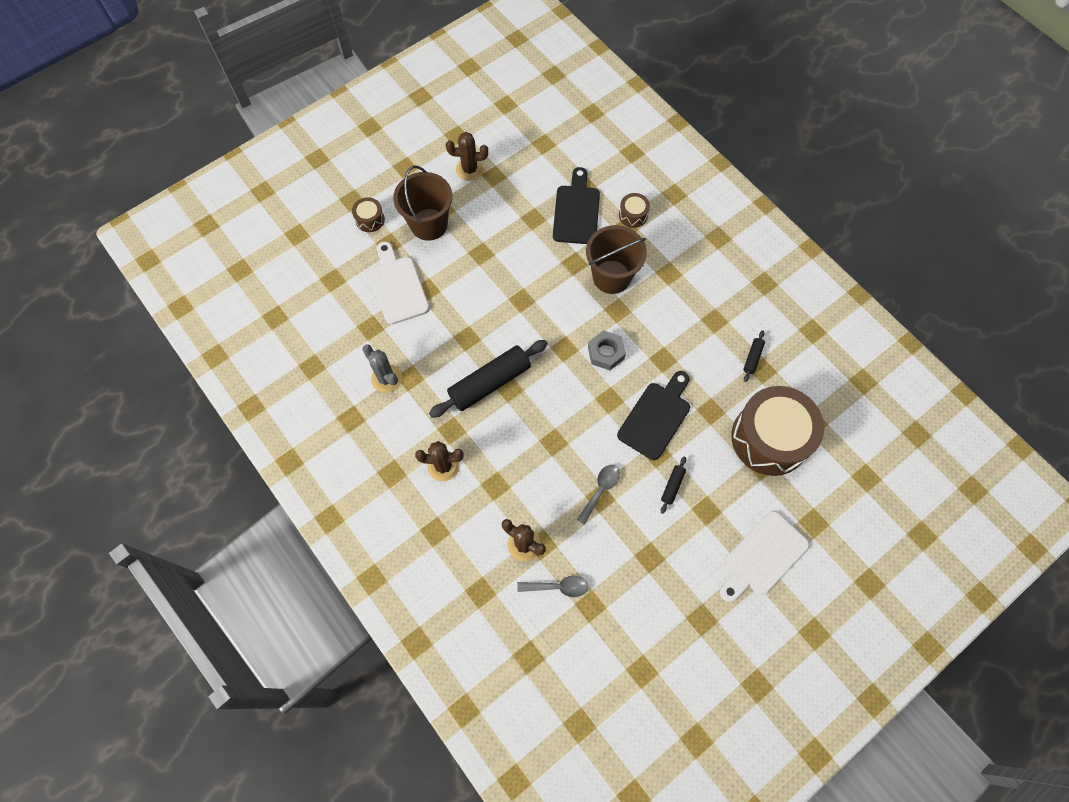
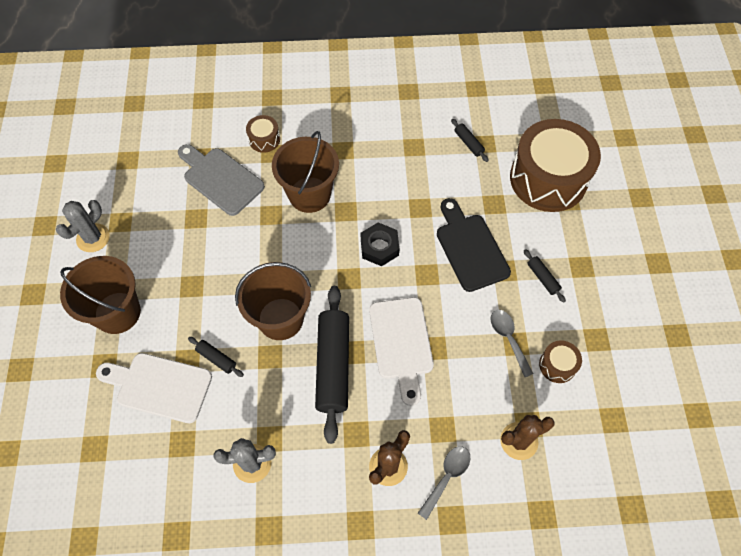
camera: 55 degrees left, 5 degrees down
(370, 219) = (59, 365): brown drum -> brown drum (557, 365)
(441, 306) = (216, 358): none -> black rolling pin
(469, 169) = (93, 238): brown cactus -> grey cactus
(499, 325) = (280, 319): none -> brown bucket
(558, 587) = (579, 437): grey spoon -> grey spoon (447, 477)
(576, 211) = (220, 179): black cutting board -> grey cutting board
(606, 353) = (379, 247): grey nut -> black nut
(763, 556) = (648, 252): white cutting board -> white cutting board (401, 343)

